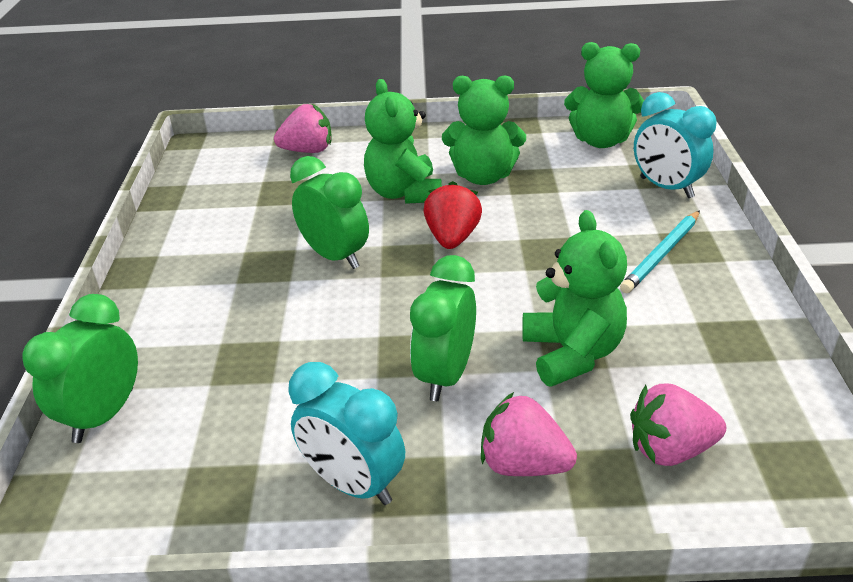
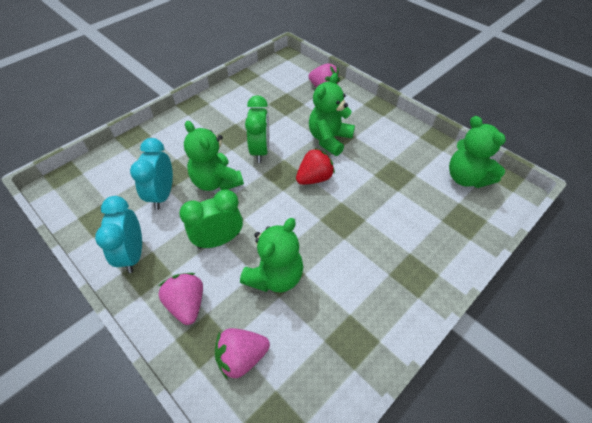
camera: 45 degrees right, 15 degrees up
(104, 415) = (113, 159): green clock -> none
(483, 176) = (375, 156): green teddy bear -> green teddy bear (216, 182)
(661, 254) = (391, 266): turquoise pencil -> none
(666, 188) = (456, 232): turquoise clock -> turquoise clock (162, 195)
(670, 449) = (242, 357): pink strawberry -> pink strawberry turned 60 degrees counterclockwise

